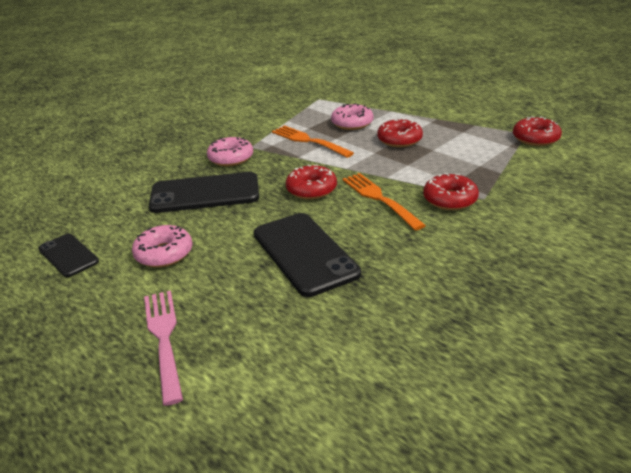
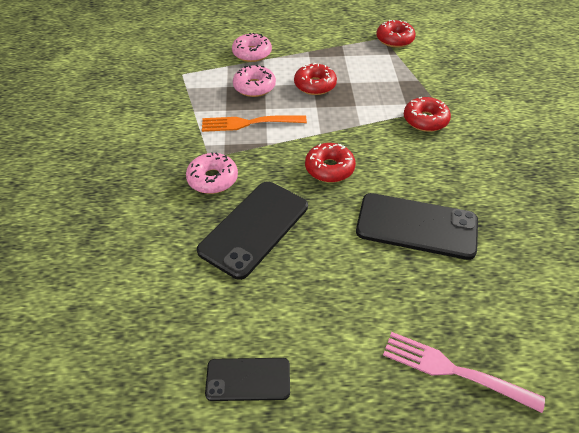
camera: 50 degrees left, 15 degrees up
(164, 254) = (325, 307): pink donut -> pink donut (252, 53)
(380, 199) = (387, 147): orange fork -> none

